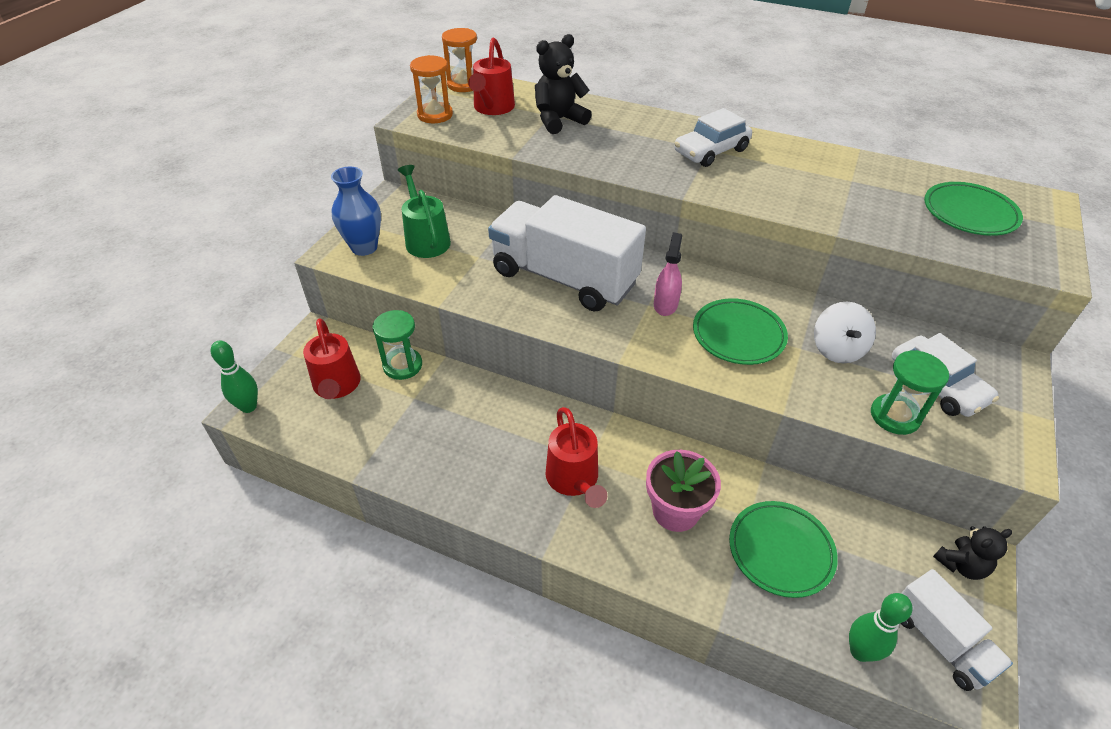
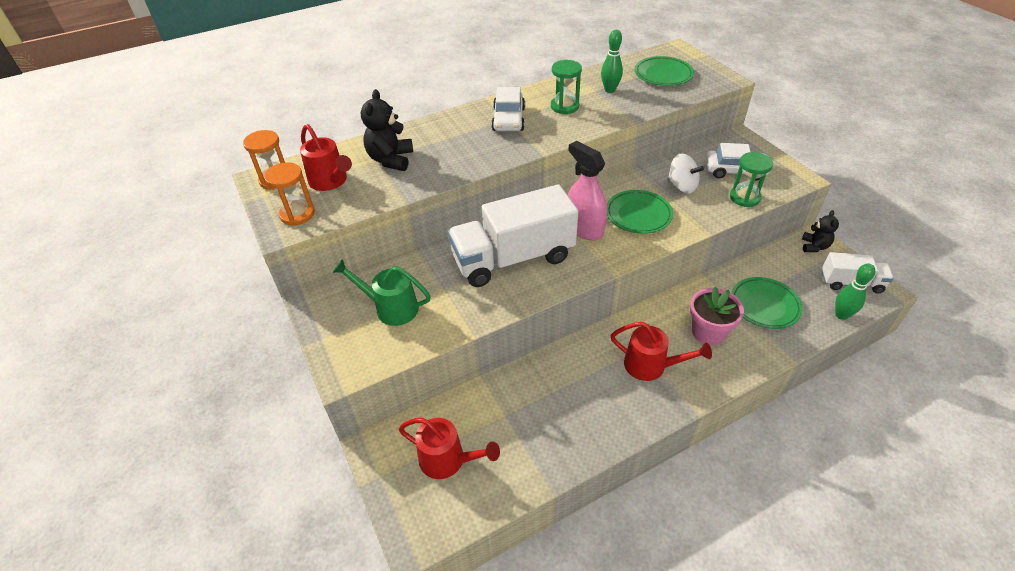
camera: 50 degrees left, 0 degrees up
(248, 407) = (413, 537): green bowling pin -> green bowling pin (609, 90)
(364, 247) = (358, 349): blue vase -> none
(402, 365) = (465, 406): green hourglass -> green hourglass (564, 106)
(665, 304) = (584, 228): pink spray bottle -> pink spray bottle, size x1.60

